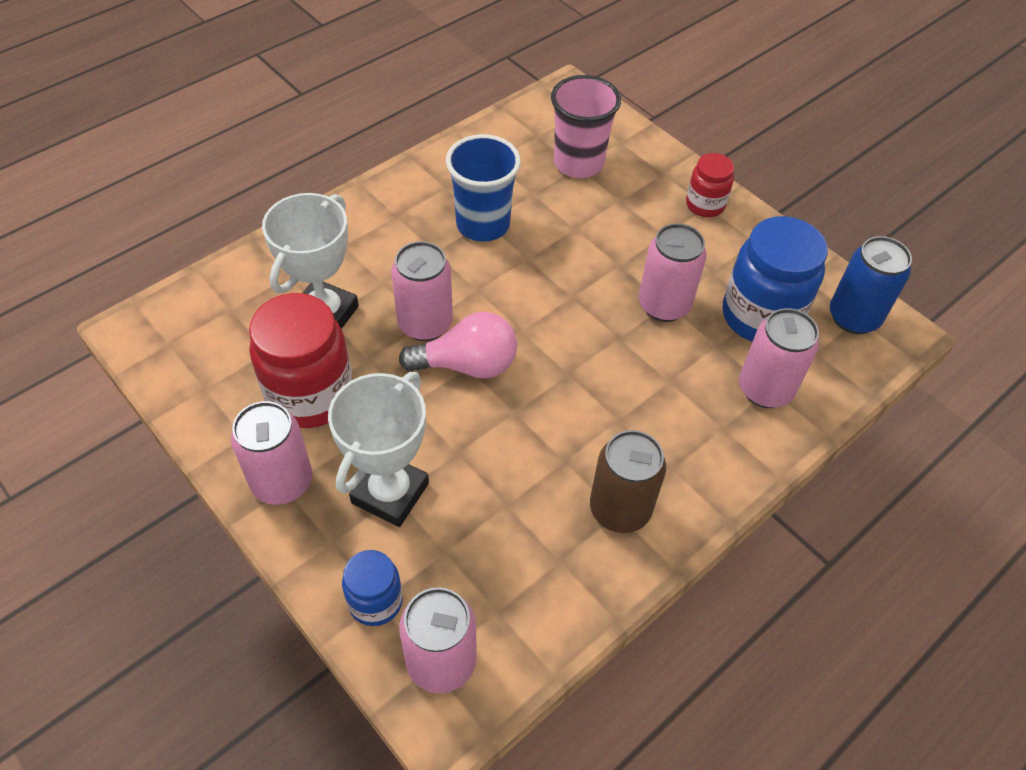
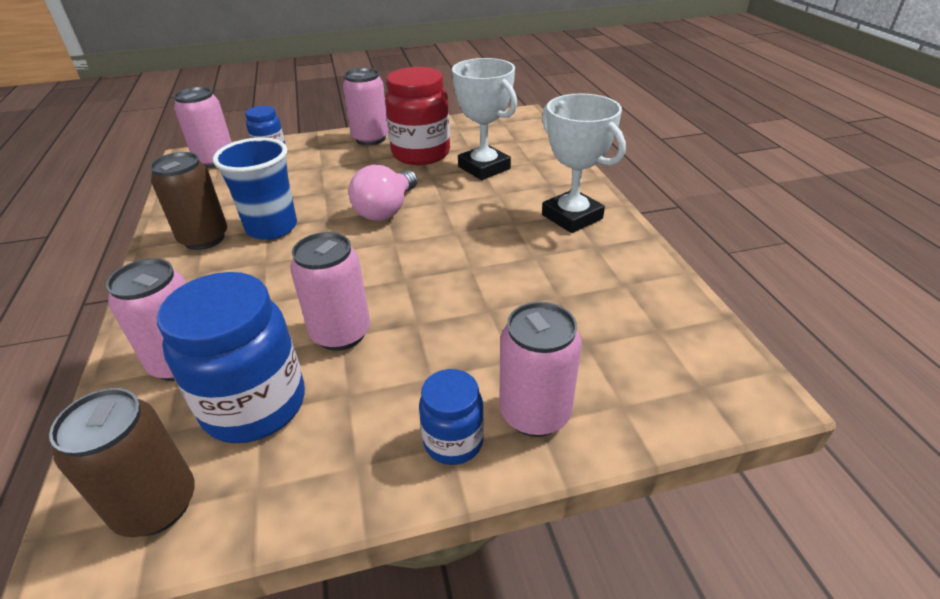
camera: 120 degrees right, 15 degrees down
(390, 493) = (325, 165): white trophy -> white trophy (572, 217)
(425, 324) = (441, 202): pink can -> pink can (534, 413)
(483, 224) = (531, 253): blue cup -> blue cup (272, 228)
(578, 163) = (593, 347): pink cup -> none
(705, 205) = (453, 441): red jar -> blue jar
(853, 317) = (157, 505): blue can -> brown can

